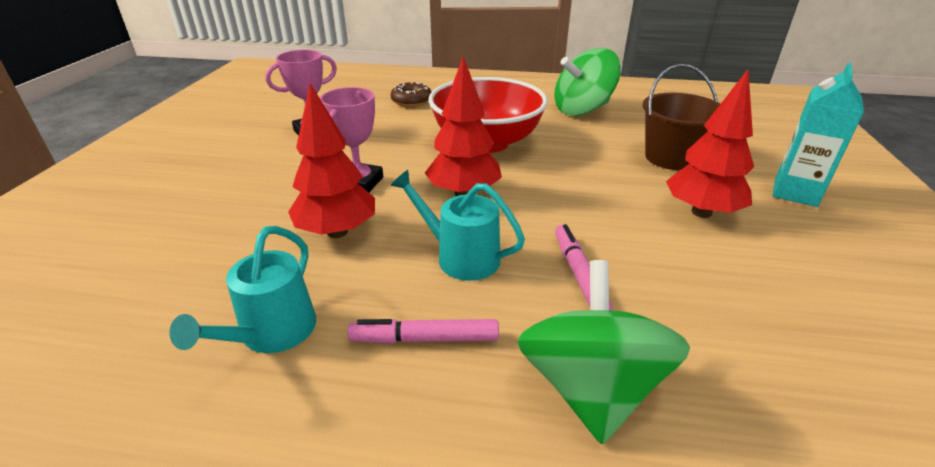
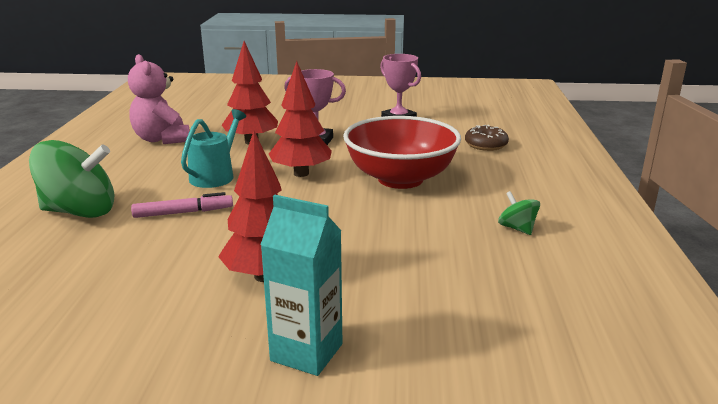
camera: 85 degrees right, 10 degrees down
(272, 333) = (162, 139): turquoise watering can -> pink teddy bear
(425, 339) = (141, 170): pink marker -> none
(582, 110) = (517, 228): green spinning top -> green spinning top, size x0.46
(671, 158) = (390, 275): brown bucket -> none

